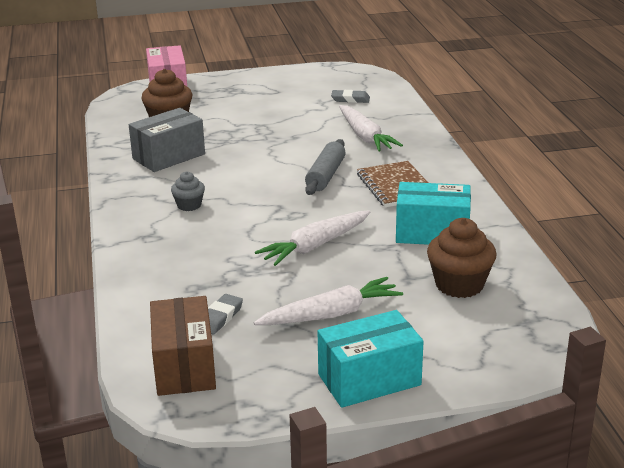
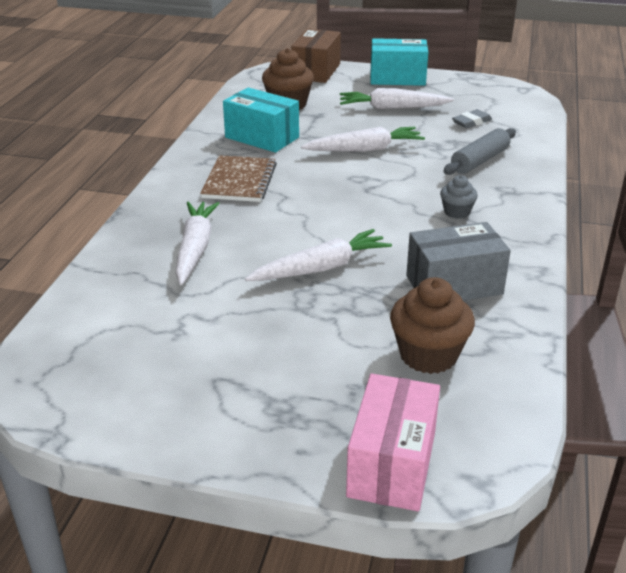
camera: 155 degrees left, 5 degrees up
(184, 366) = (507, 104): brown box -> brown box (316, 71)
(267, 145) = (321, 268): none -> white carrot
(325, 175) = (293, 210): grey rolling pin -> grey rolling pin (479, 161)
(350, 99) = (133, 322): grey eraser -> none

